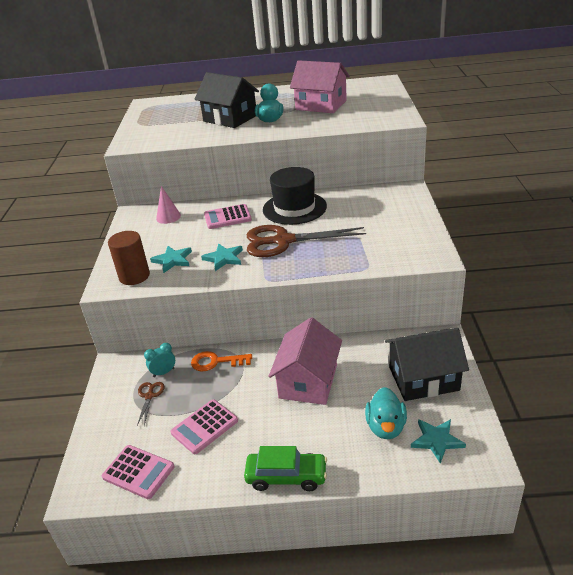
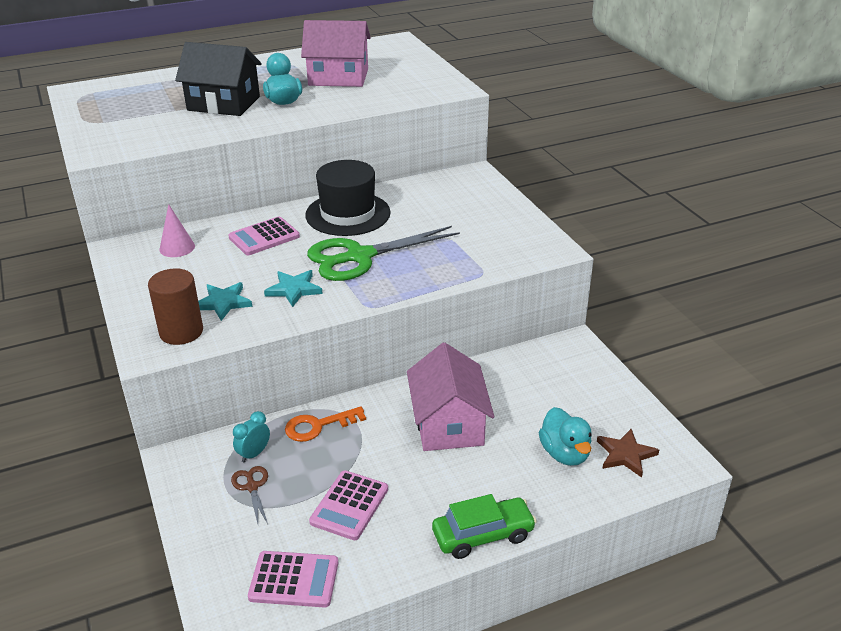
camera: 25 degrees left, 0 degrees up
(283, 241) = (359, 257): brown scissors -> green scissors
(423, 378) = (578, 392): black house -> none
(436, 440) = (625, 454): turquoise star -> brown star

